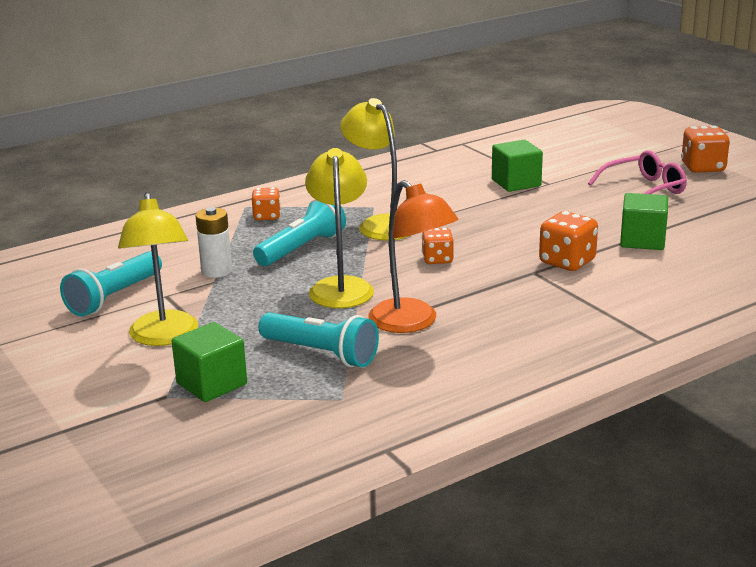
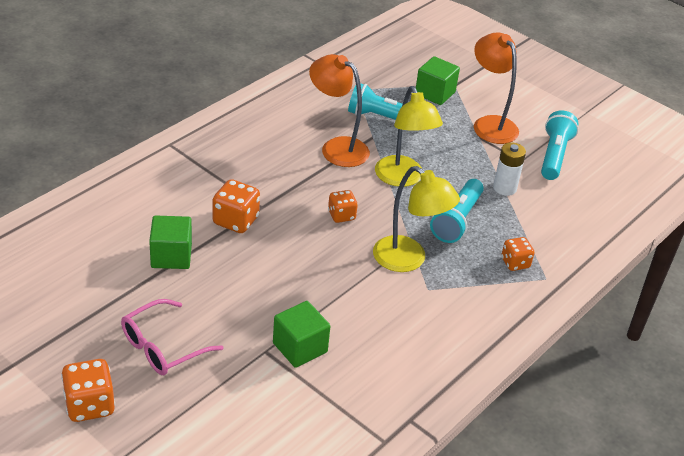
camera: 160 degrees right, 15 degrees up
(164, 337) = (490, 124): yellow lamp -> orange lamp

